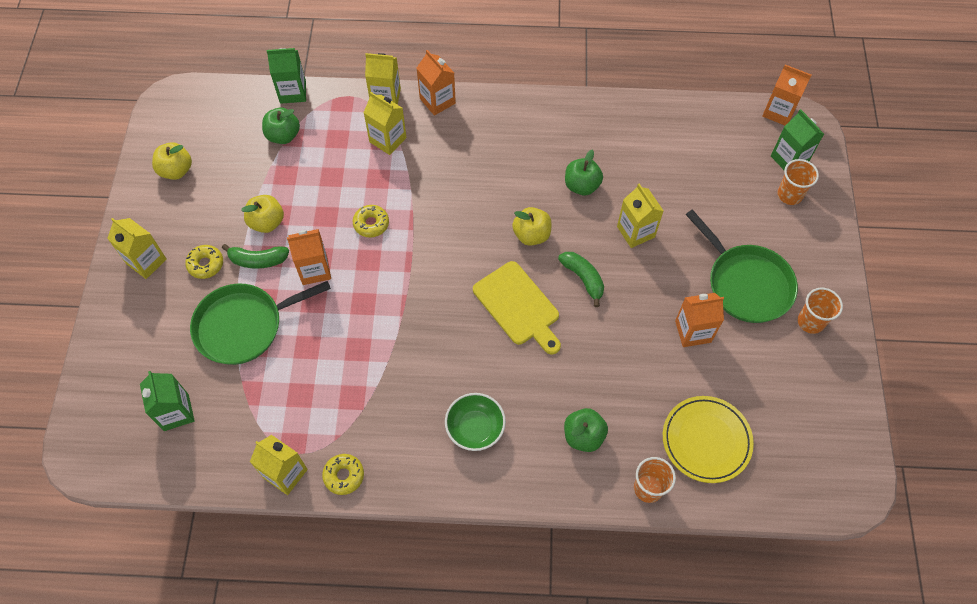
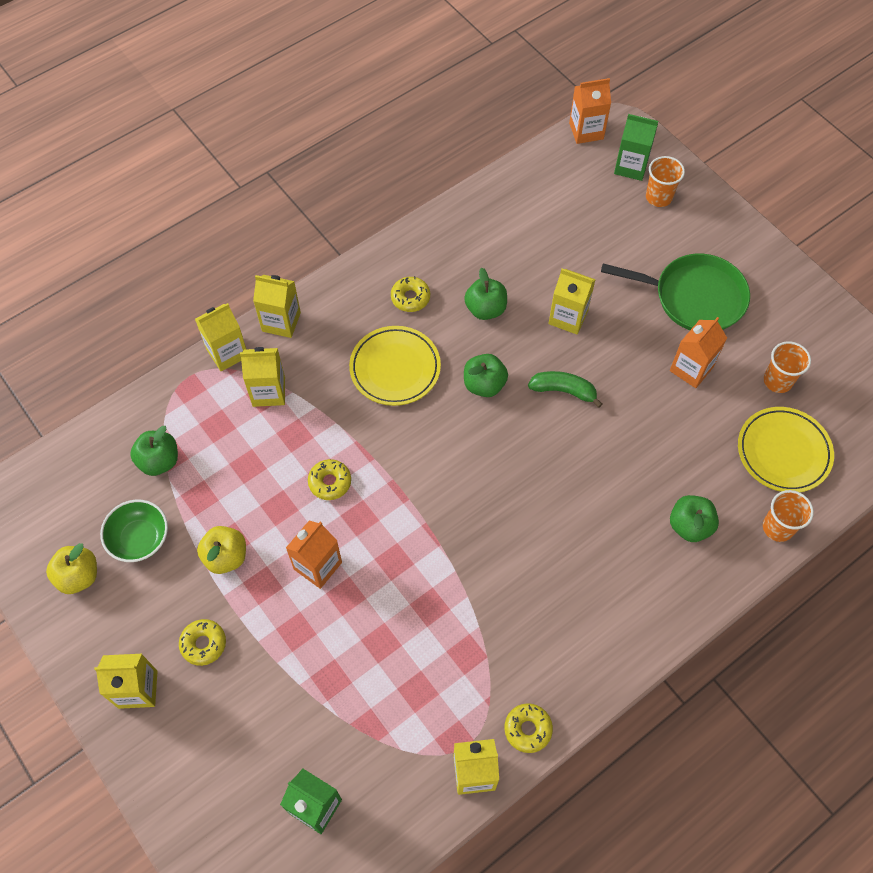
camera: 40 degrees left, 0 degrees up
(243, 326) = (301, 672): green pan -> none
(258, 260) = (253, 599): green banana -> none
(293, 92) = (127, 412): green carton -> none
(437, 101) = (281, 322): orange carton -> yellow carton
(475, 428) = (598, 592): green bowl -> green bowl (140, 538)
(482, 182) = (395, 368): none -> yellow plate
(518, 306) = (532, 456): yellow cutting board -> none
(531, 235) = (484, 385): yellow apple -> green apple
(537, 143) = (410, 298): none -> yellow donut
(810, 322) = (769, 293): orange cup -> orange cup (777, 381)

